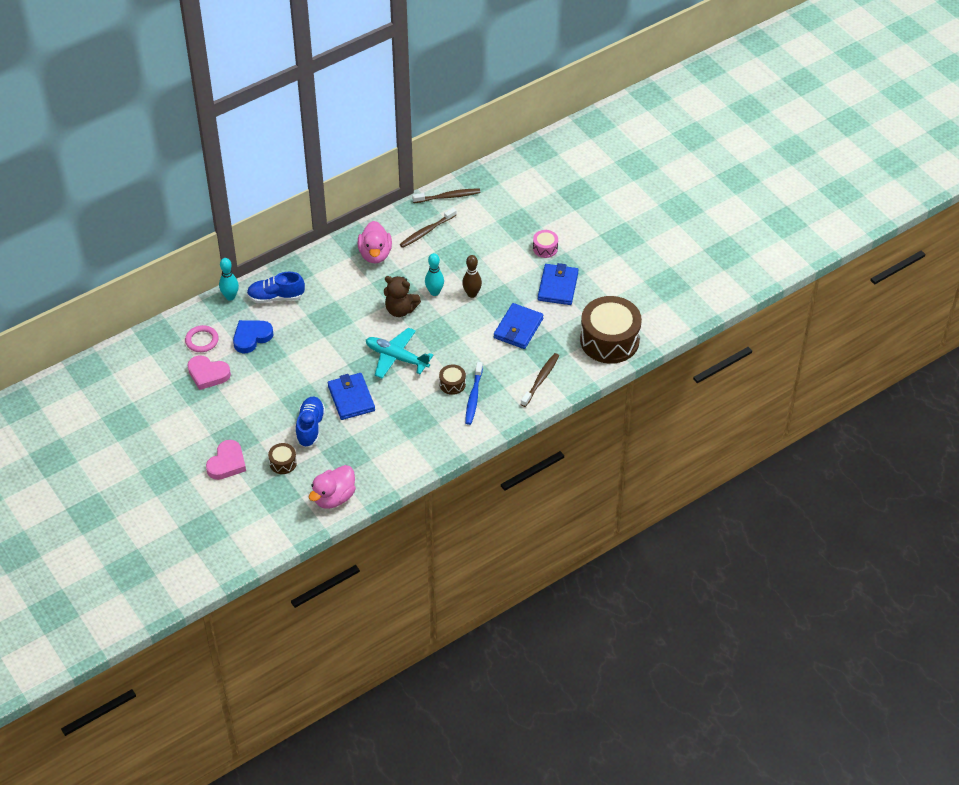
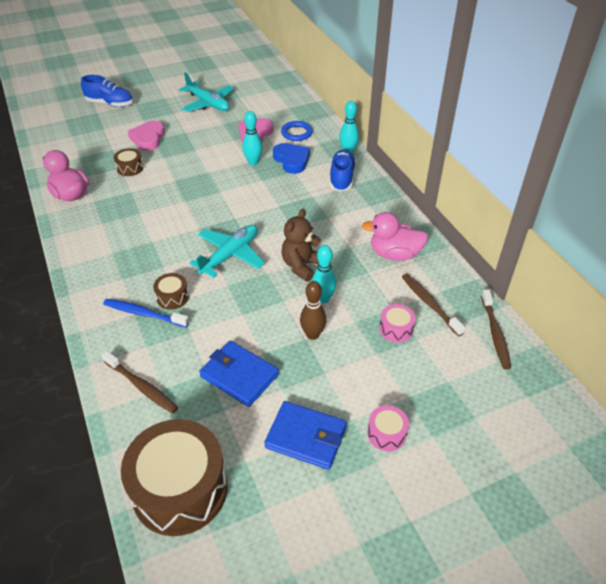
camera: 100 degrees right, 5 degrees down
(149, 427) = (208, 103): none -> turquoise plane
(202, 340) = (296, 133): pink ring -> blue ring
(227, 463) = (148, 138): pink heart -> pink heart turned 60 degrees clockwise
(259, 366) = (253, 162): none -> turquoise bowling pin
(310, 427) = (163, 187): blue shoe -> blue shoe (110, 103)
(351, 398) = (187, 216): blue wallet -> none
(456, 249) = (396, 329): none -> pink drum

